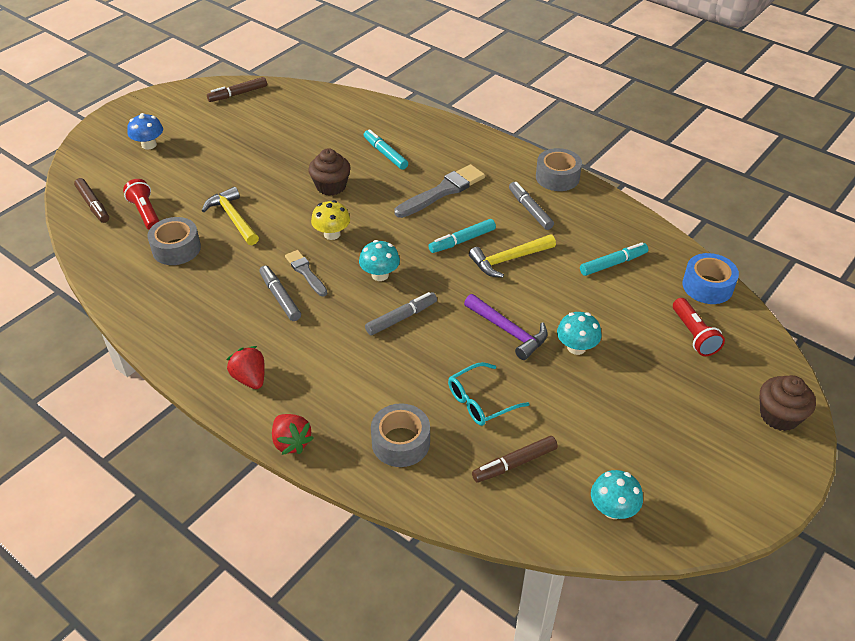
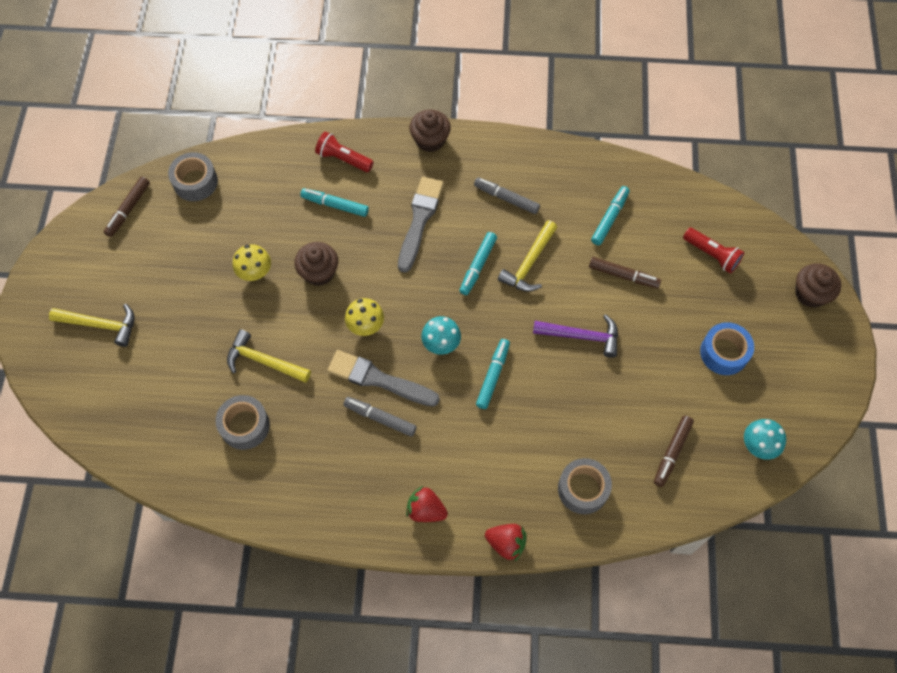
camera: 35 degrees left, 20 degrees up
(93, 205) = (118, 427): brown marker -> brown marker (623, 276)
(145, 213) = (178, 405): red flashlight -> red flashlight (343, 159)
(149, 145) = (101, 325): blue mushroom -> yellow hammer
(284, 165) = (255, 272): none -> yellow mushroom
(305, 272) = (379, 379): grey brush -> grey brush, size x1.65
(401, 318) = (493, 376): grey marker -> turquoise marker
(480, 401) = (610, 415): turquoise glasses -> none
(501, 148) = (430, 140): none -> brown cupcake
(557, 177) = (501, 147): grey tape -> grey tape (195, 182)
(576, 347) = (640, 320): turquoise mushroom -> none
(707, 286) = (691, 199): blue tape -> blue tape (724, 353)

